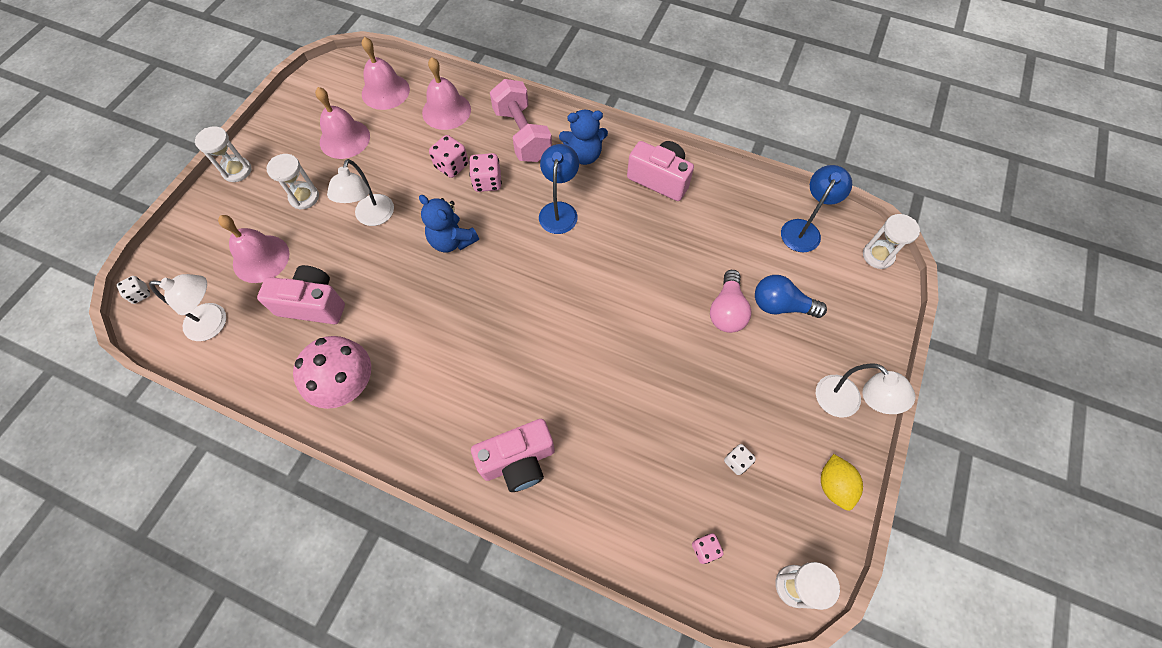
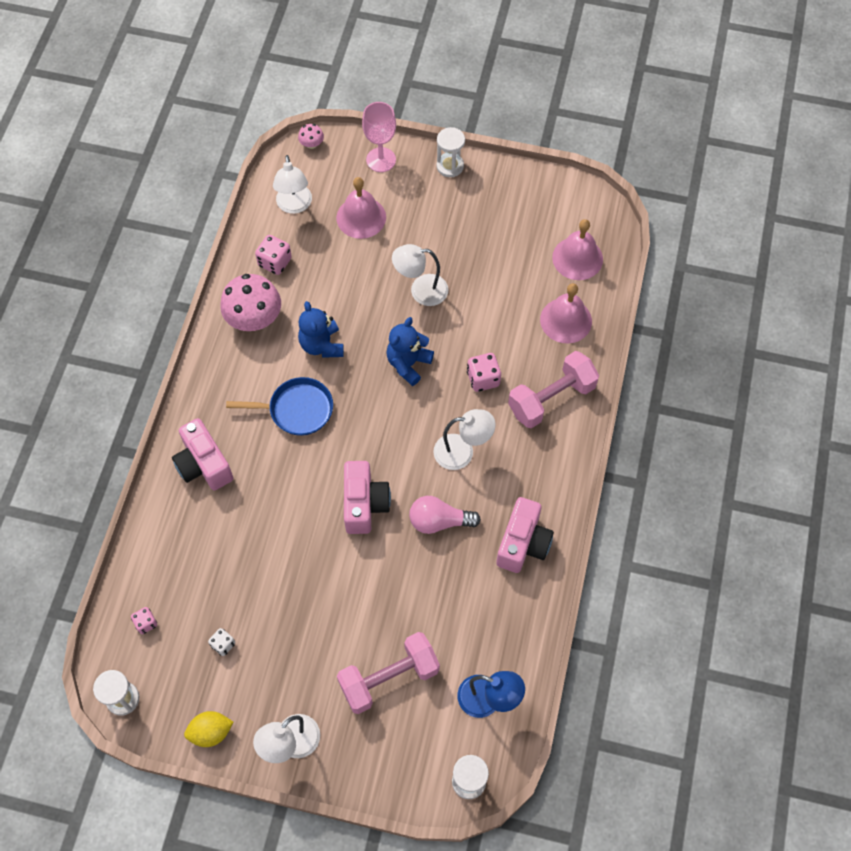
camera: 80 degrees right, 0 degrees up
(140, 294) = (312, 144): white dice -> pink mushroom
(197, 230) = (381, 160): none -> pink goblet
(304, 197) = (432, 229): white hourglass -> none
(313, 304) = (323, 271): pink camera -> pink camera (364, 504)
(344, 139) = (507, 240): pink bell -> none
(452, 166) = (495, 342): pink dice -> pink dice (275, 262)
(475, 352) = (296, 410): none -> blue pan
(559, 210) = (462, 452): blue lamp -> white lamp
(584, 155) = (538, 463): blue teddy bear -> blue teddy bear (322, 345)
(727, 310) = (374, 625): pink light bulb -> pink light bulb (439, 521)
(780, 305) = (389, 678): blue light bulb -> pink dumbbell

